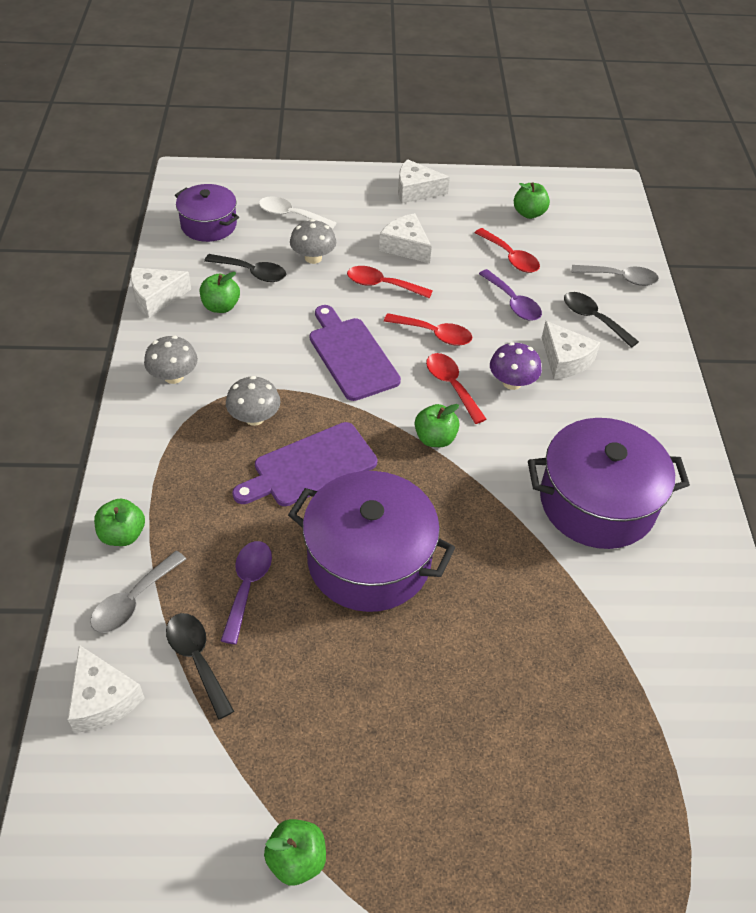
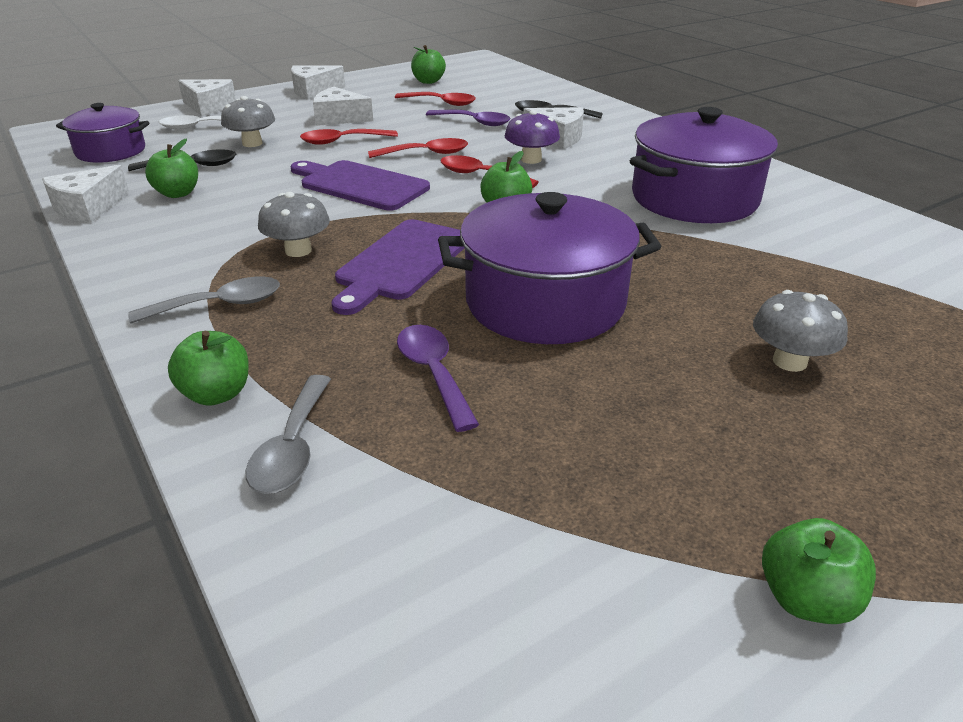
camera: 30 degrees left, 15 degrees down
(103, 699) = (346, 571): white cheese -> white cheese (209, 106)
(173, 376) = (165, 252): grey mushroom -> grey mushroom (789, 361)
(197, 659) = (441, 464): black spoon -> none
(620, 278) = (543, 93): grey spoon -> grey spoon (220, 305)

